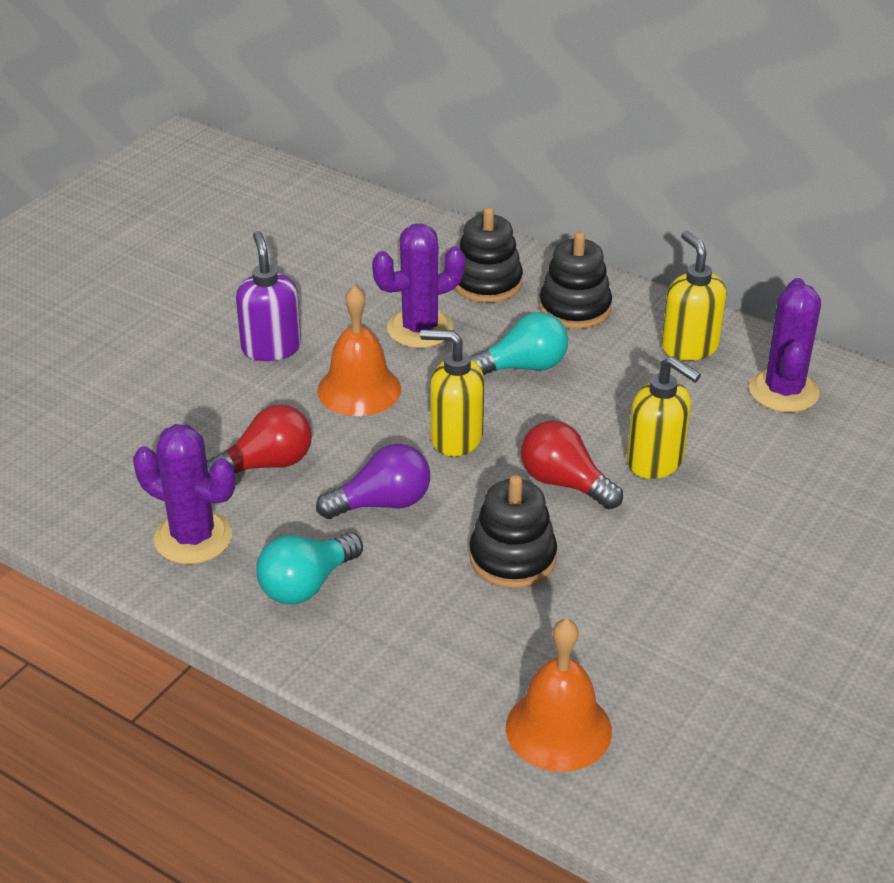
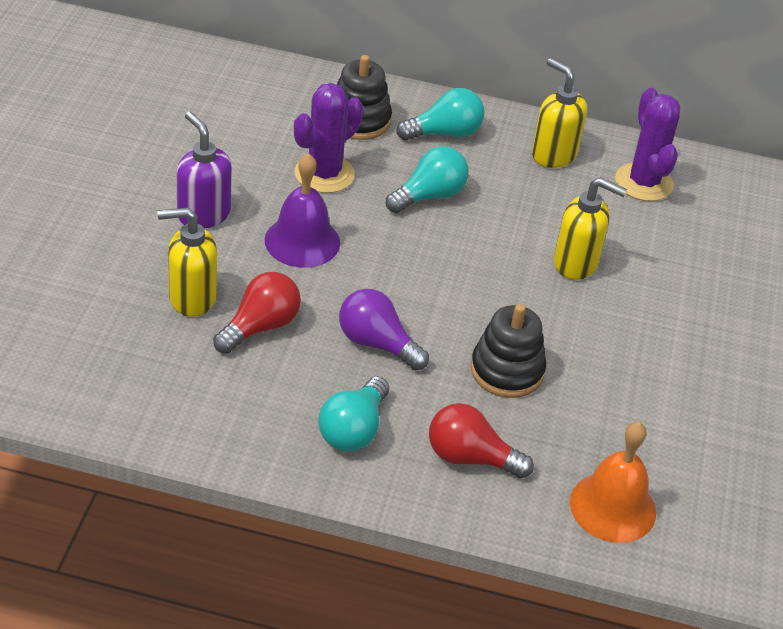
camera: 25 degrees left, 5 degrees up
(193, 538) = (234, 408): purple cactus -> none
(359, 389) = (302, 241): orange bell -> purple bell
(382, 503) = (377, 344): purple light bulb -> purple light bulb turned 105 degrees counterclockwise
(455, 438) = (407, 272): yellow soap dispenser -> yellow soap dispenser (191, 298)
(565, 483) = (515, 296): red light bulb -> red light bulb (470, 458)
(575, 308) = (444, 133): black stacking toy -> turquoise light bulb

